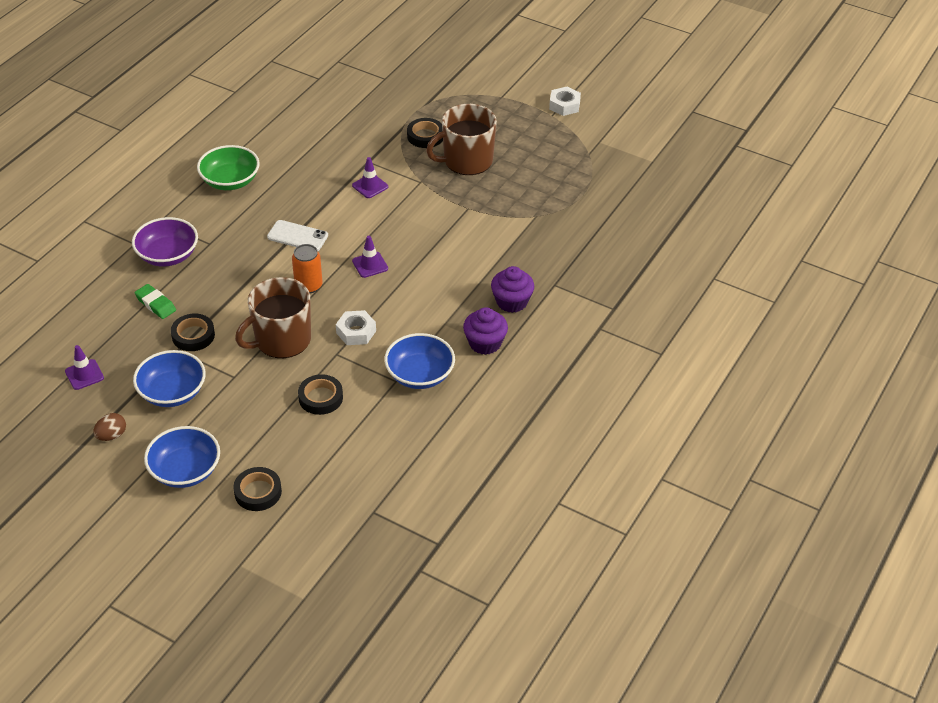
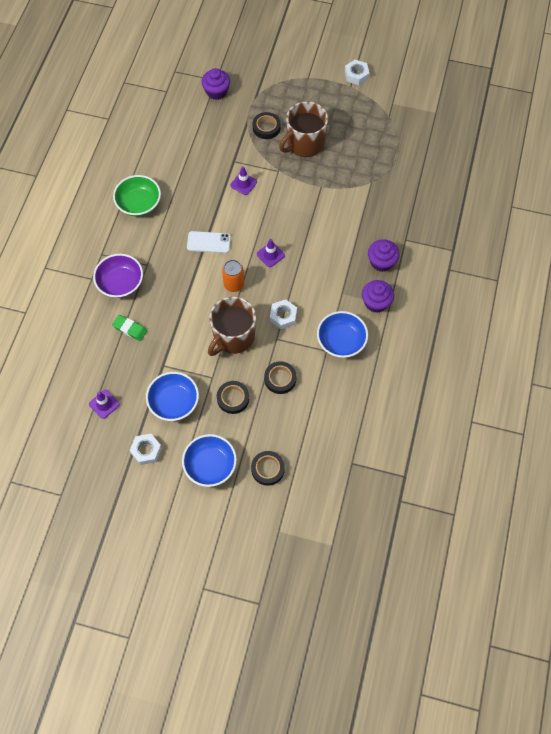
camera: 15 degrees left, 20 degrees up
(112, 435) = (146, 450): brown egg -> white nut
(193, 335) = (169, 349): black tape -> black tape (233, 398)
(380, 90) = (216, 92): none -> purple cupcake

